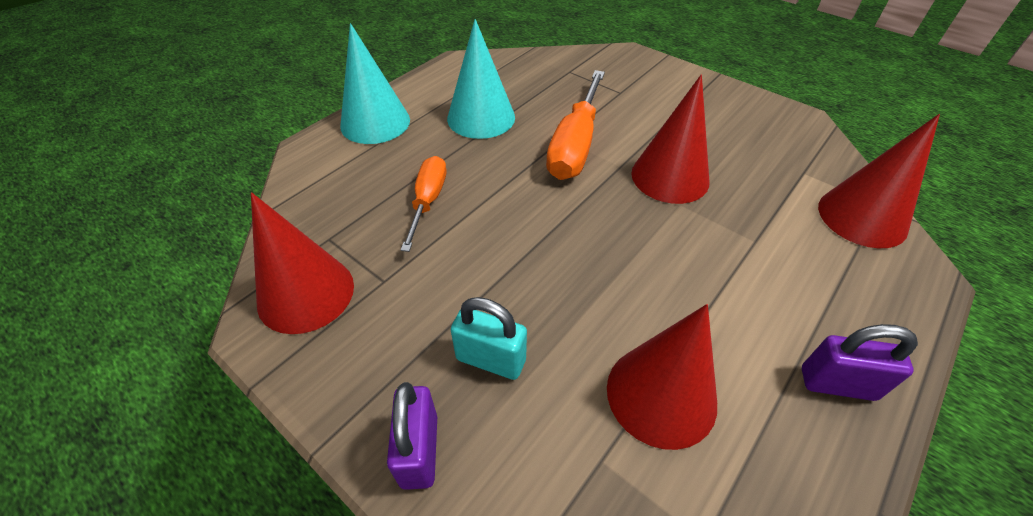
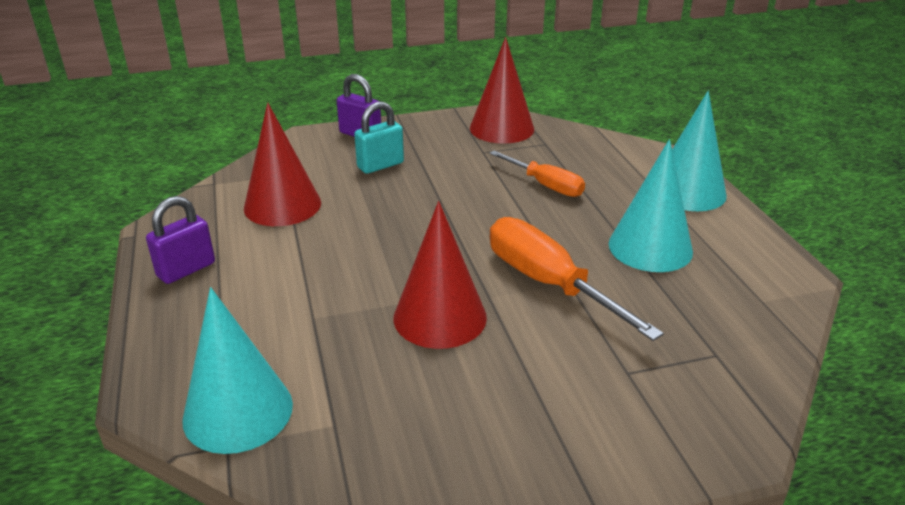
camera: 125 degrees right, 15 degrees down
(862, 217) = (238, 411): red cone -> turquoise cone

